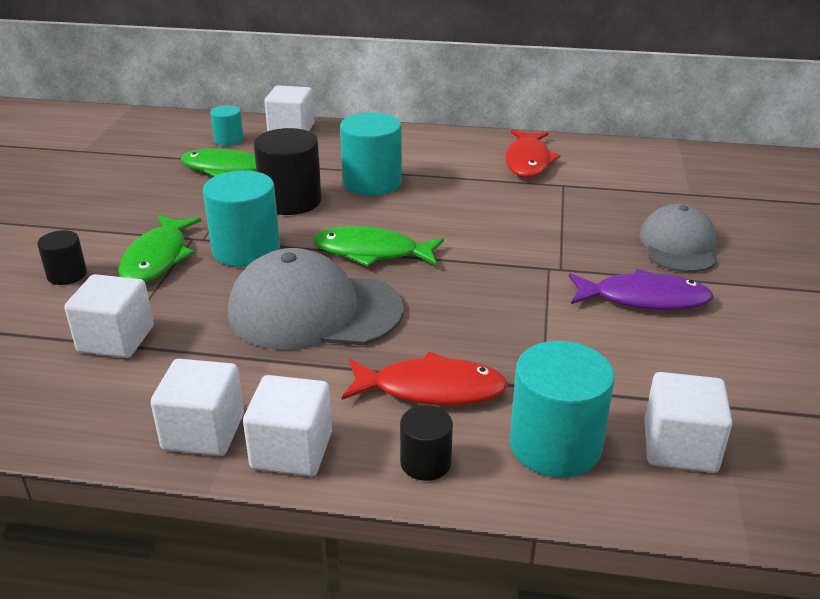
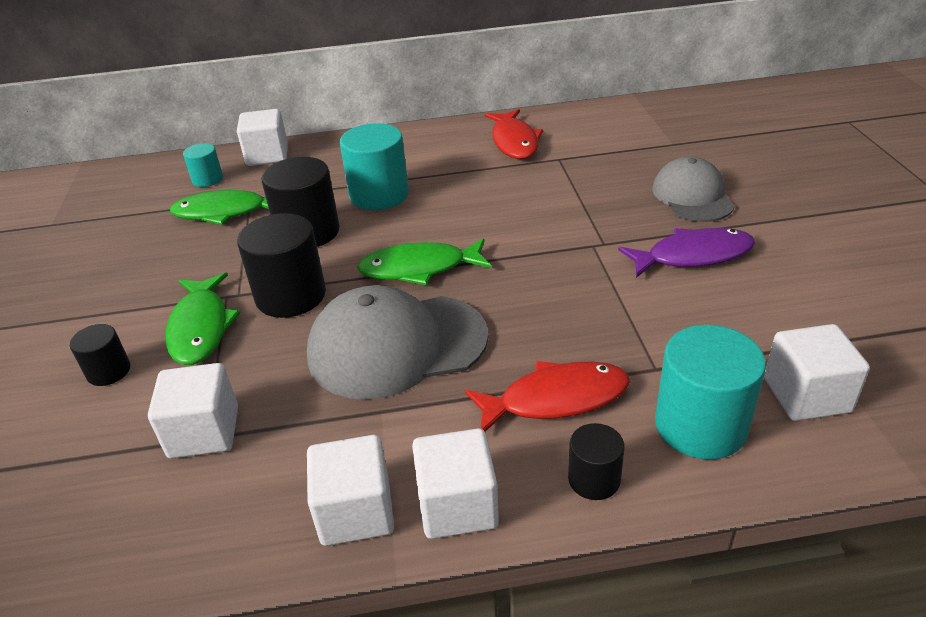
camera: 15 degrees left, 5 degrees up
(246, 250) = (291, 296): turquoise cylinder -> black cylinder

